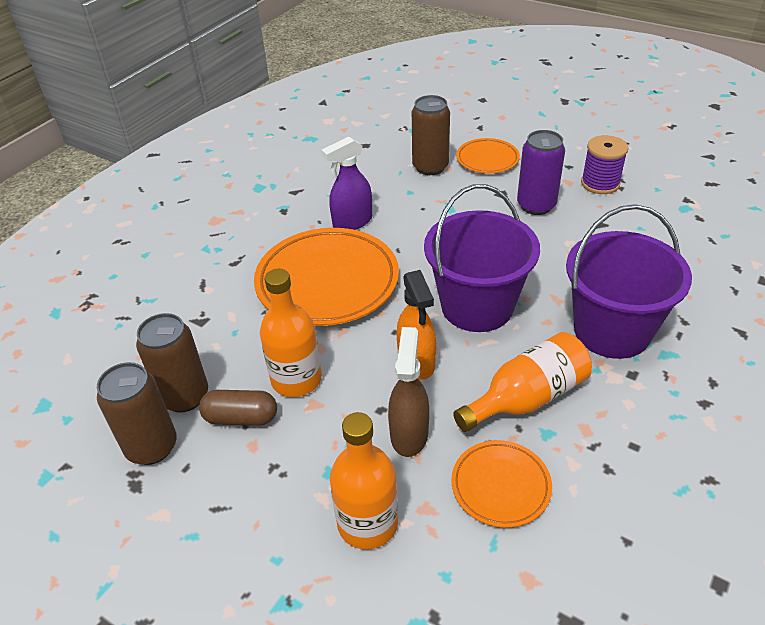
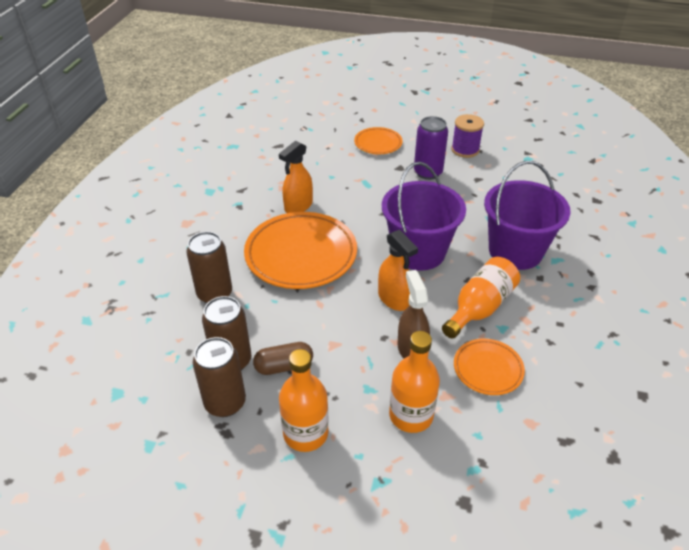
camera: 20 degrees left, 0 degrees up
(296, 379) = (312, 330): orange bottle -> orange bottle (305, 433)
(352, 222) = (298, 206): purple spray bottle -> orange spray bottle
(430, 167) = (338, 155): brown can -> brown can (215, 294)

